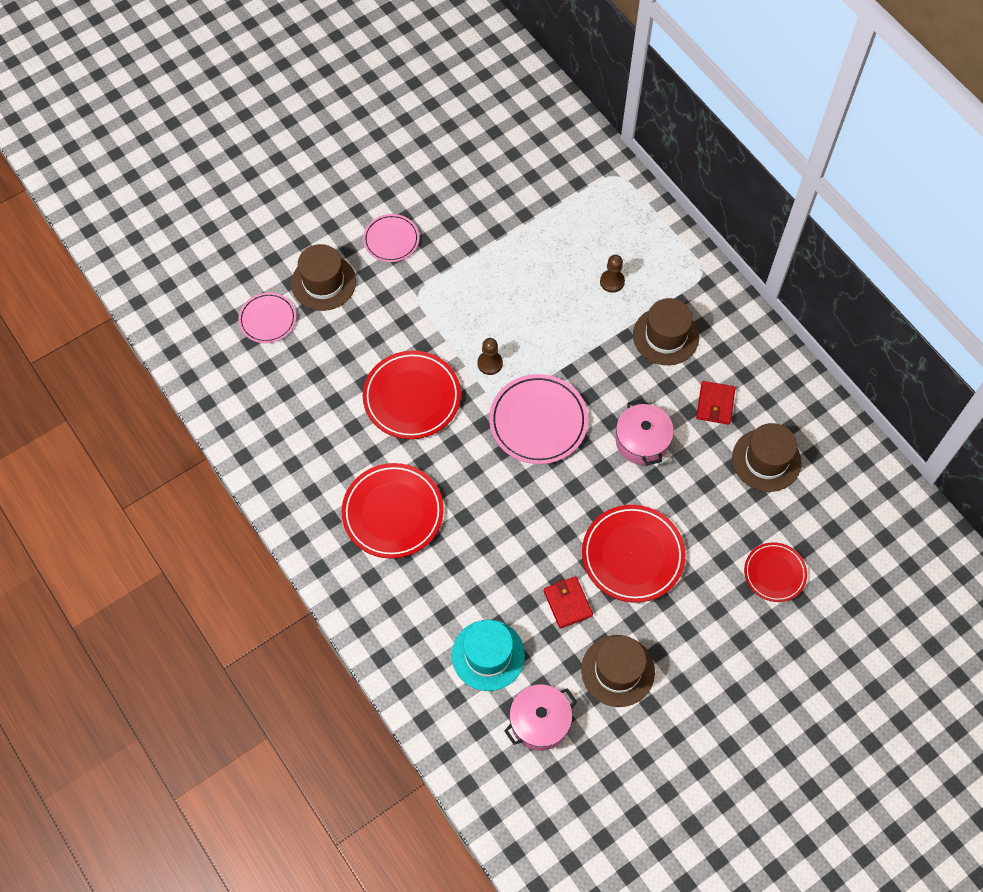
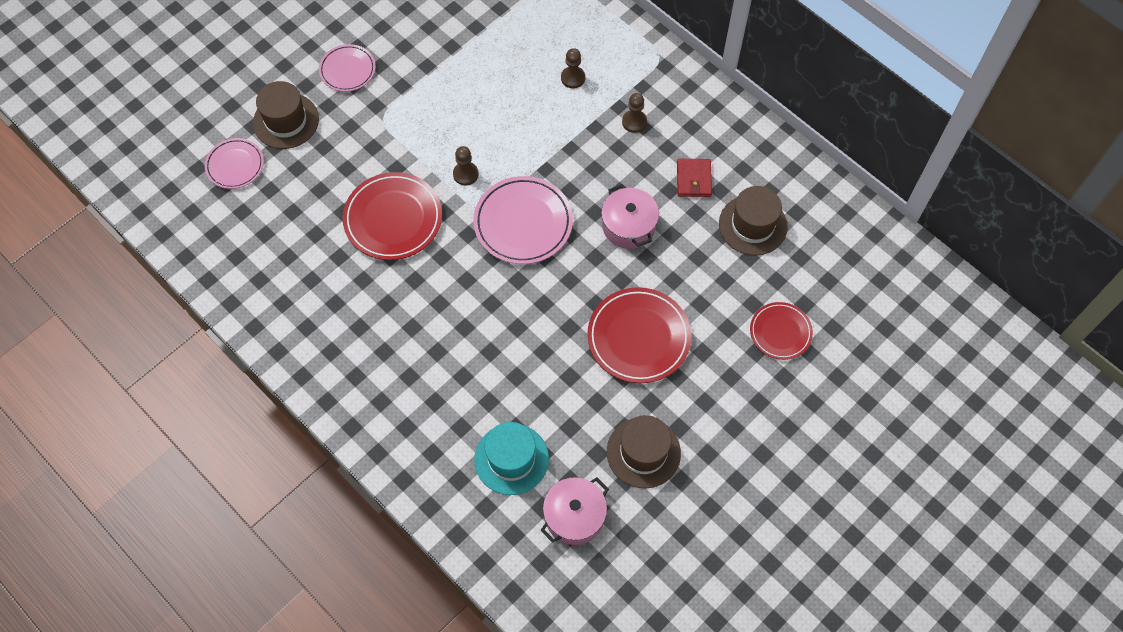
camera: 10 degrees left, 0 degrees up
(393, 513) = (392, 334): red plate -> none
(567, 603) = (582, 394): red wallet -> none
(665, 336) = (634, 122): brown hat -> brown pawn

